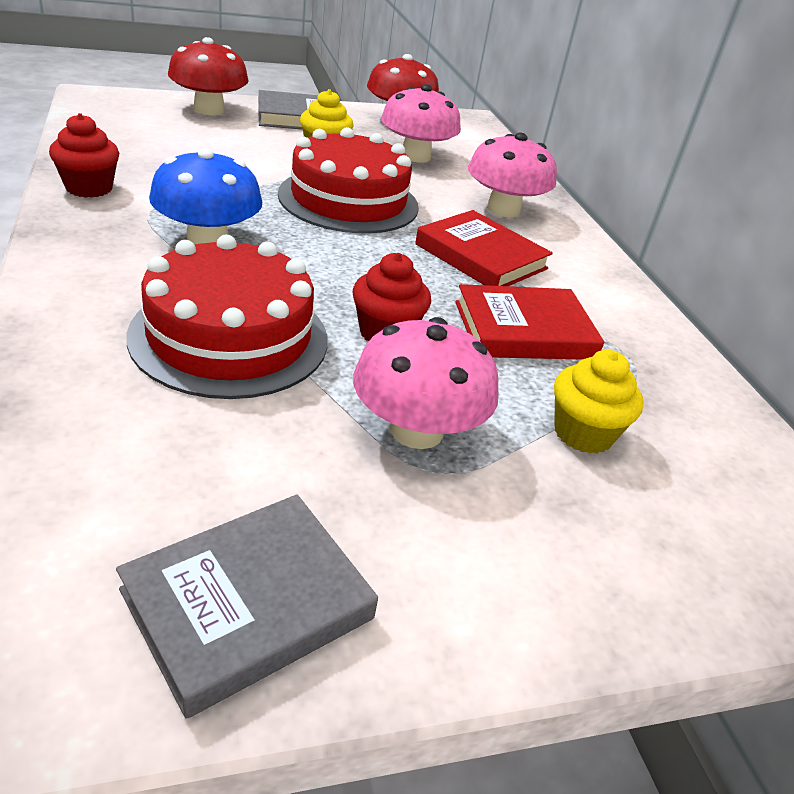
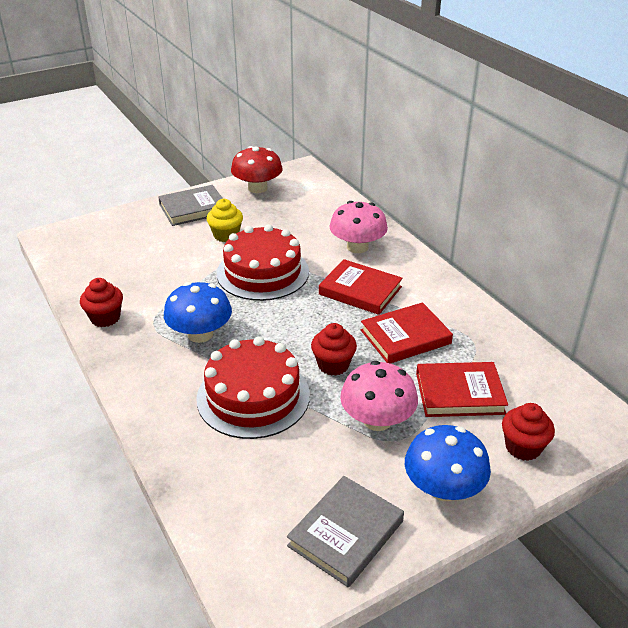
camera: 10 degrees left, 0 degrees up
(209, 110) = (131, 222): red mushroom -> none
(415, 156) = (284, 218): pink mushroom -> none
(485, 582) = (443, 488): none -> blue mushroom
(583, 433) = (459, 393): yellow cupcake -> red book
(672, 557) = (523, 447): none -> red cupcake

